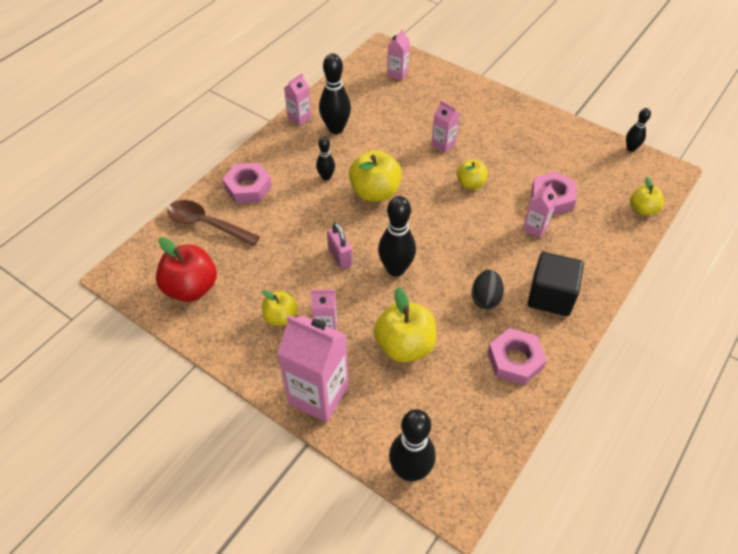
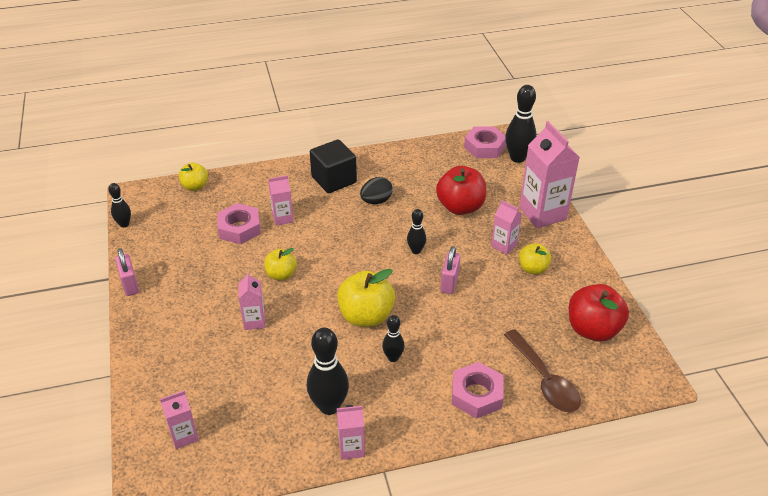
camera: 140 degrees left, 10 degrees down
(396, 269) = (416, 251): black bowling pin -> black bowling pin, size x0.56
(404, 345) = (460, 207): yellow apple -> red apple
(515, 360) = (400, 166): pink nut -> pink nut (484, 147)
(553, 117) = (130, 285): none -> pink padlock

